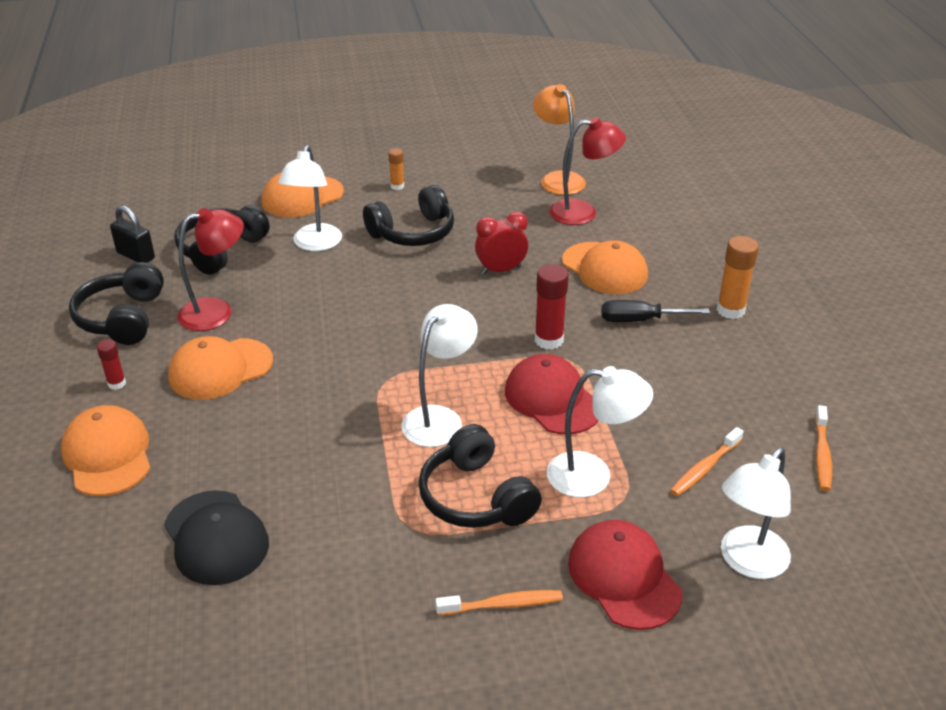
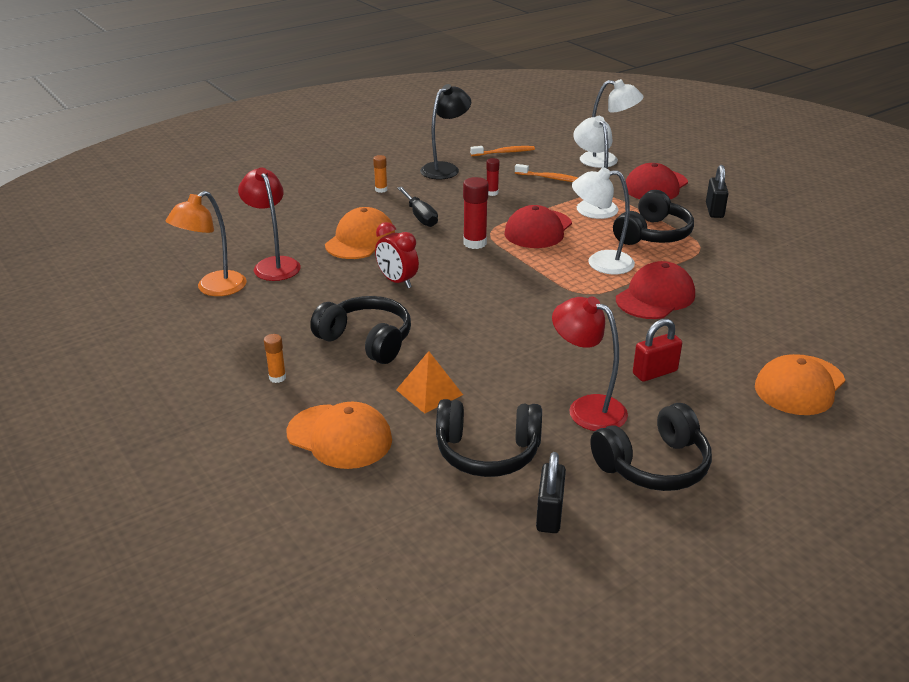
camera: 115 degrees left, 5 degrees down
(116, 383) = (732, 421): red glue stick -> red glue stick (492, 193)
(216, 537) = (796, 307): black cap -> none
(220, 369) = (655, 372): orange cap -> red padlock
(314, 244) = (429, 392): white lamp -> orange pyramid
(336, 429) = (655, 297): none -> red cap
(503, 604) = (714, 210): orange toothbrush -> black padlock
(730, 310) = (381, 190): orange glue stick -> orange glue stick, size x0.58
(779, 378) = (445, 168): none -> black lamp

